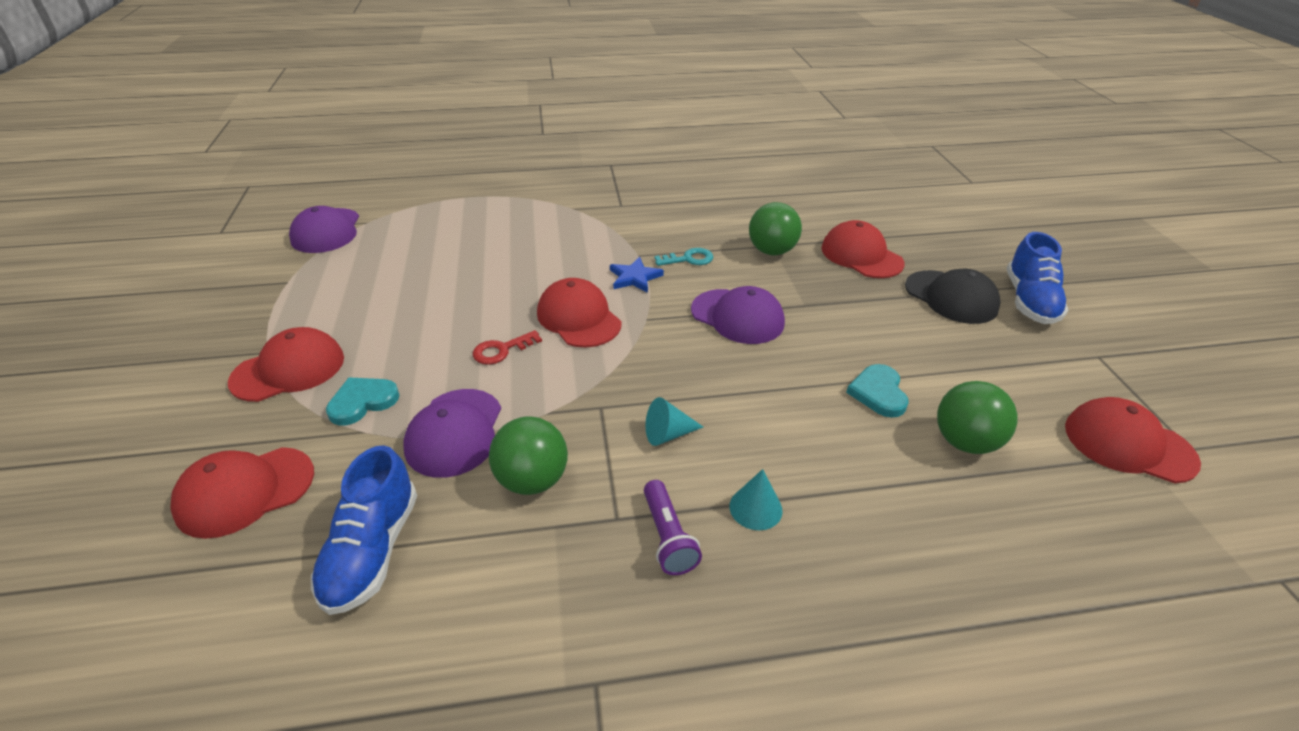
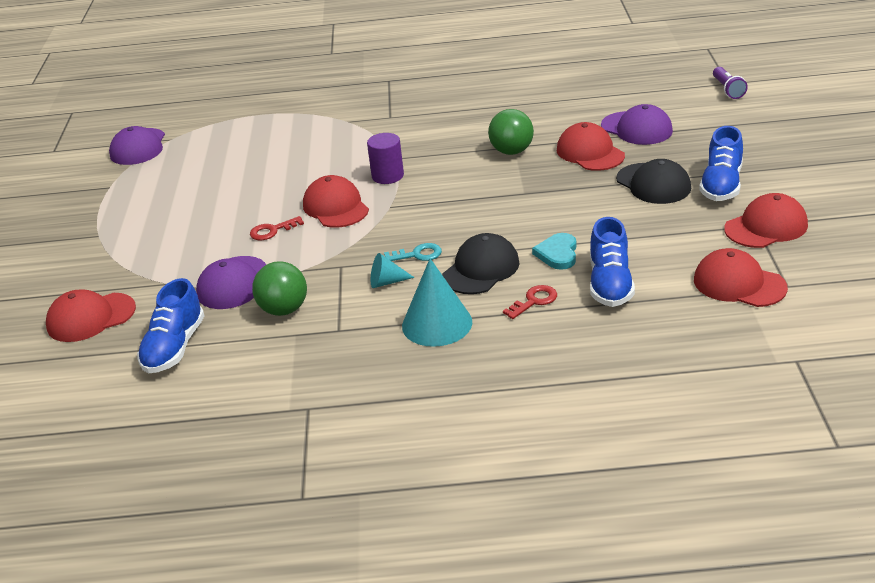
camera: 10 degrees right, 5 degrees down
(288, 369) = (114, 246): red cap -> red cap (766, 227)
(362, 402) = (168, 266): turquoise heart -> none
(634, 277) = (387, 176): blue star -> purple cylinder
(668, 537) = (371, 340): purple flashlight -> purple flashlight (728, 90)
(689, 259) = (437, 160): turquoise key -> turquoise key (417, 254)
(737, 316) = (464, 203): purple cap -> purple cap (636, 128)
(755, 508) = (437, 324): turquoise cone -> turquoise cone, size x1.87
(788, 415) = (481, 269): none -> black cap
(876, 469) = (534, 301): none -> red key
(965, 442) = (610, 284): green ball -> blue shoe

